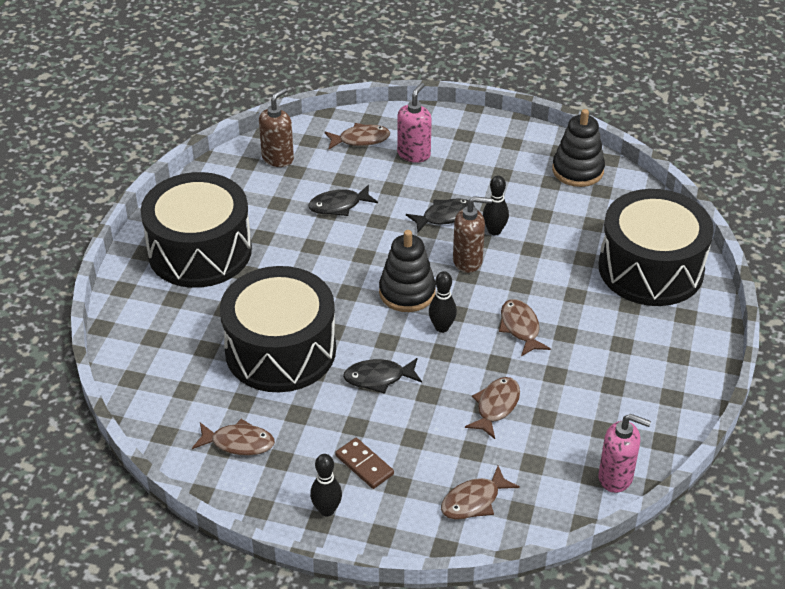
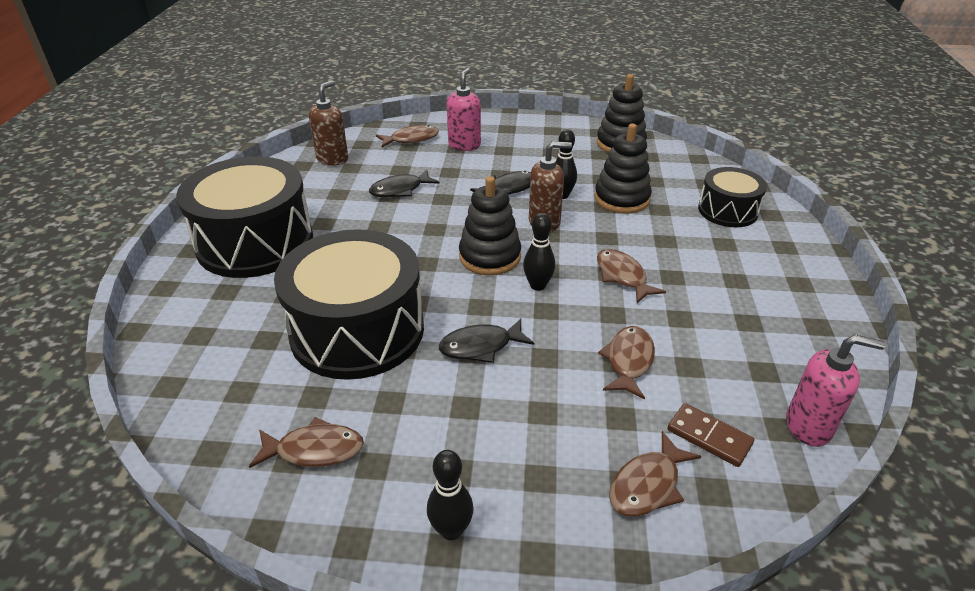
camera: 10 degrees left, 5 degrees down
(364, 465) = (488, 456): brown domino -> brown domino (709, 437)
(552, 242) = (621, 199): none -> black stacking toy
(650, 268) = (727, 211): black drum -> black drum, size x0.54

